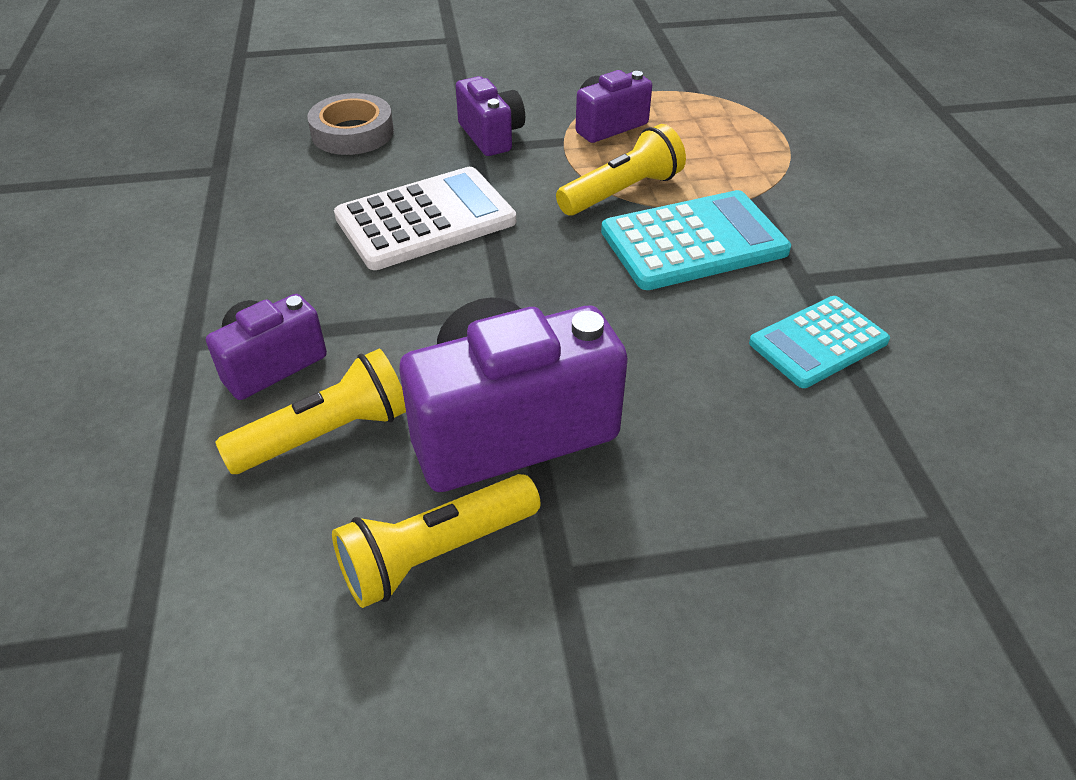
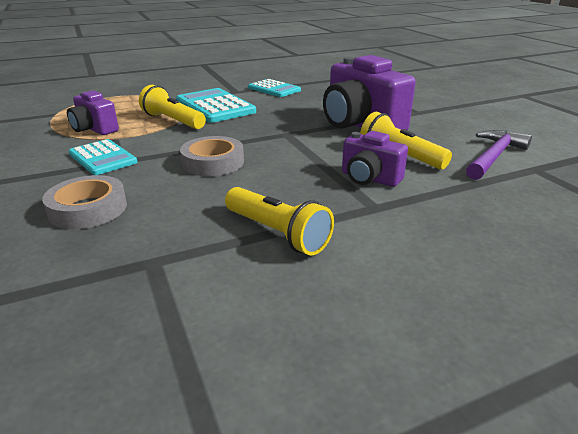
camera: 105 degrees left, 15 degrees down
(231, 593) = (494, 156): none -> purple hammer
(425, 220) = (213, 162): white calculator -> grey tape
(435, 553) = (431, 129): yellow flashlight -> yellow flashlight (277, 233)
(491, 136) = (102, 158): purple camera -> turquoise calculator

